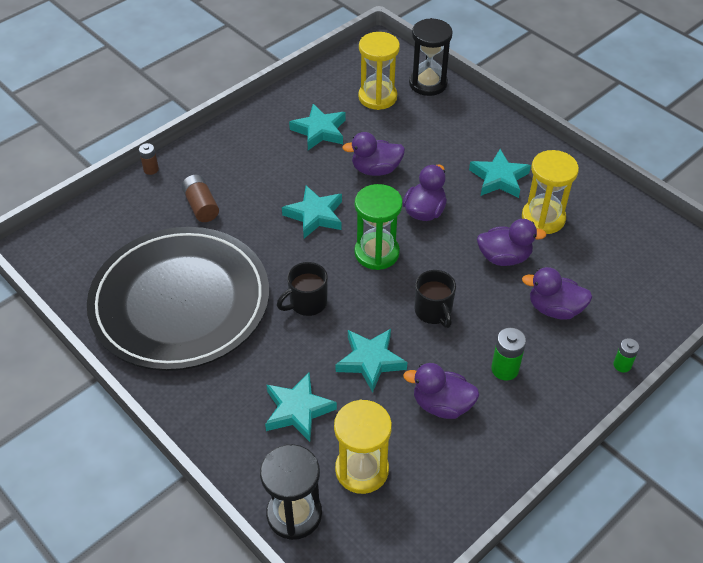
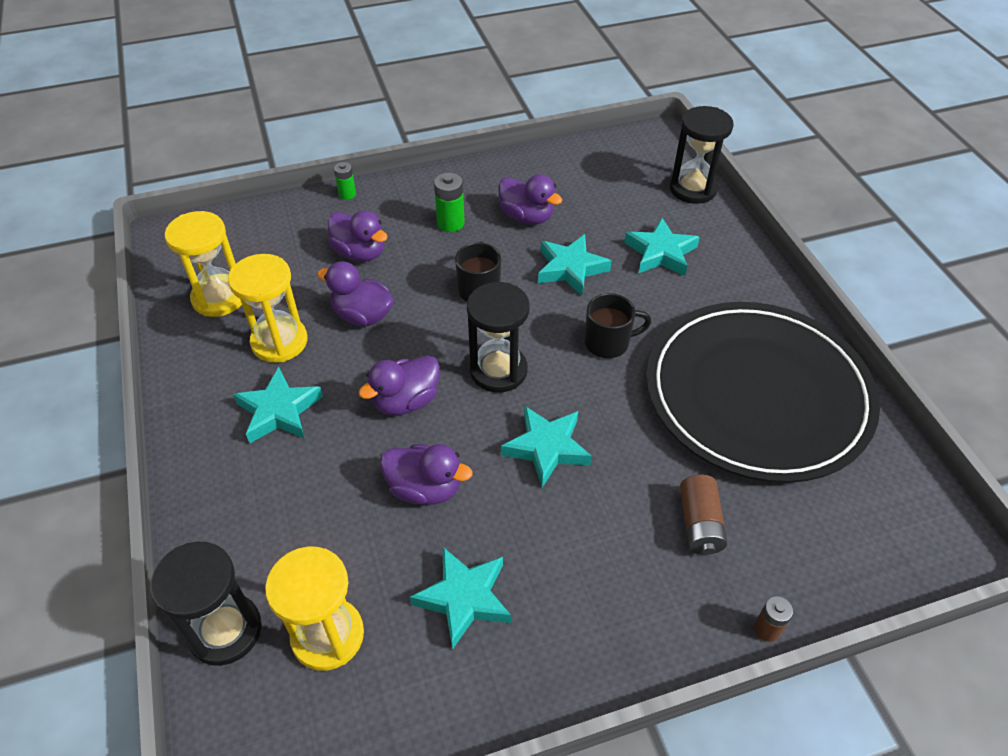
camera: 155 degrees left, 0 degrees up
(362, 470) = (623, 197): yellow hourglass -> yellow hourglass (219, 298)
(376, 253) = (498, 370): green hourglass -> black hourglass

